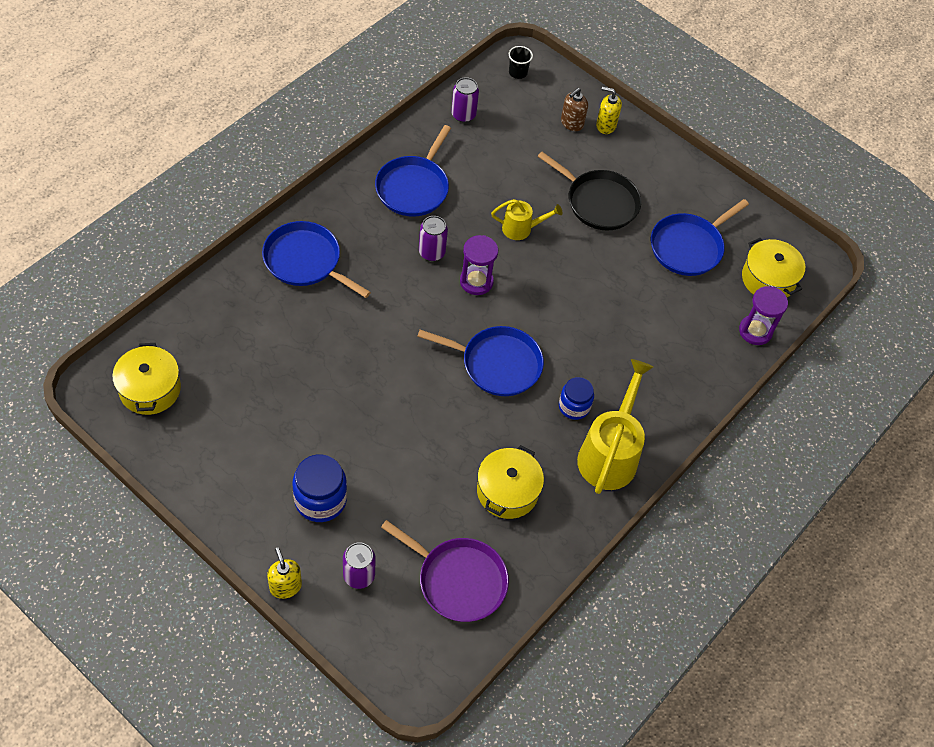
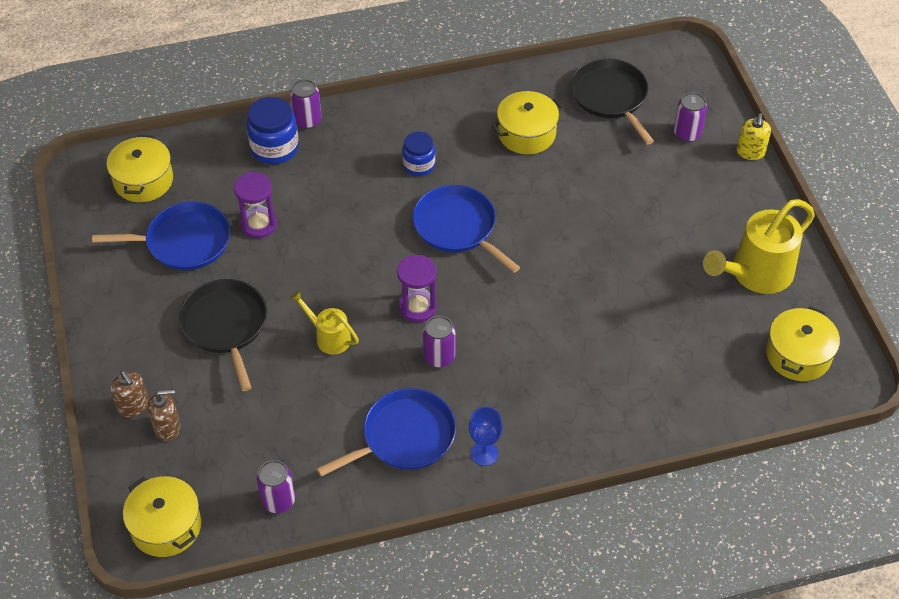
camera: 140 degrees left, 5 degrees down
(305, 261) = (575, 410): blue pan -> none
(320, 500) = (687, 196): blue jar -> blue jar (274, 148)
(351, 202) = (484, 453): none -> blue goblet
(458, 580) = (610, 97): purple pan -> black pan
(518, 72) = (166, 526): black cup -> yellow pot
(605, 125) = (133, 406): yellow soap dispenser -> brown soap dispenser
(610, 453) = (419, 120): yellow watering can -> yellow watering can (755, 274)
(701, 401) = (307, 120): none -> purple can
(755, 331) = (204, 147): purple hourglass -> purple hourglass (259, 224)

